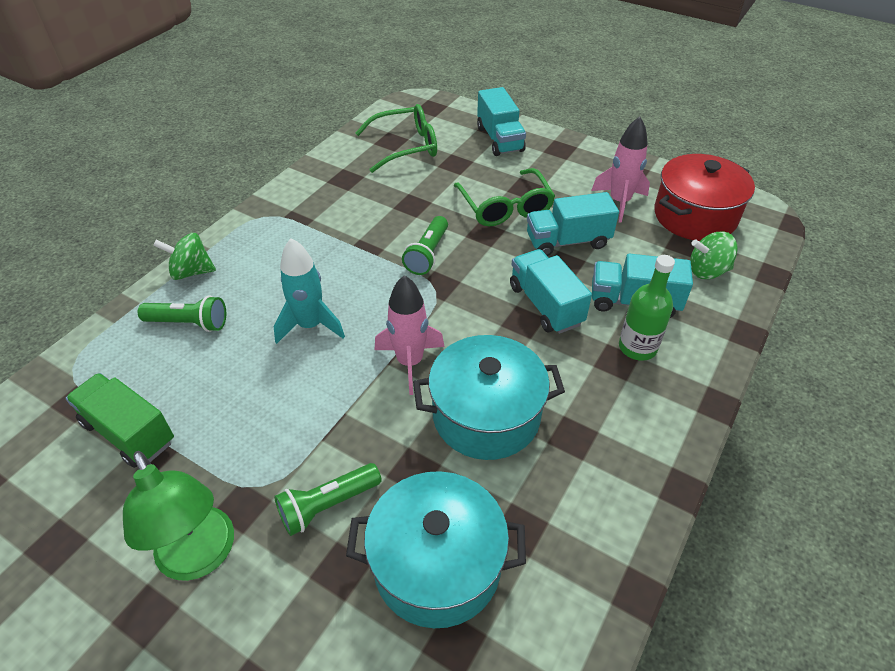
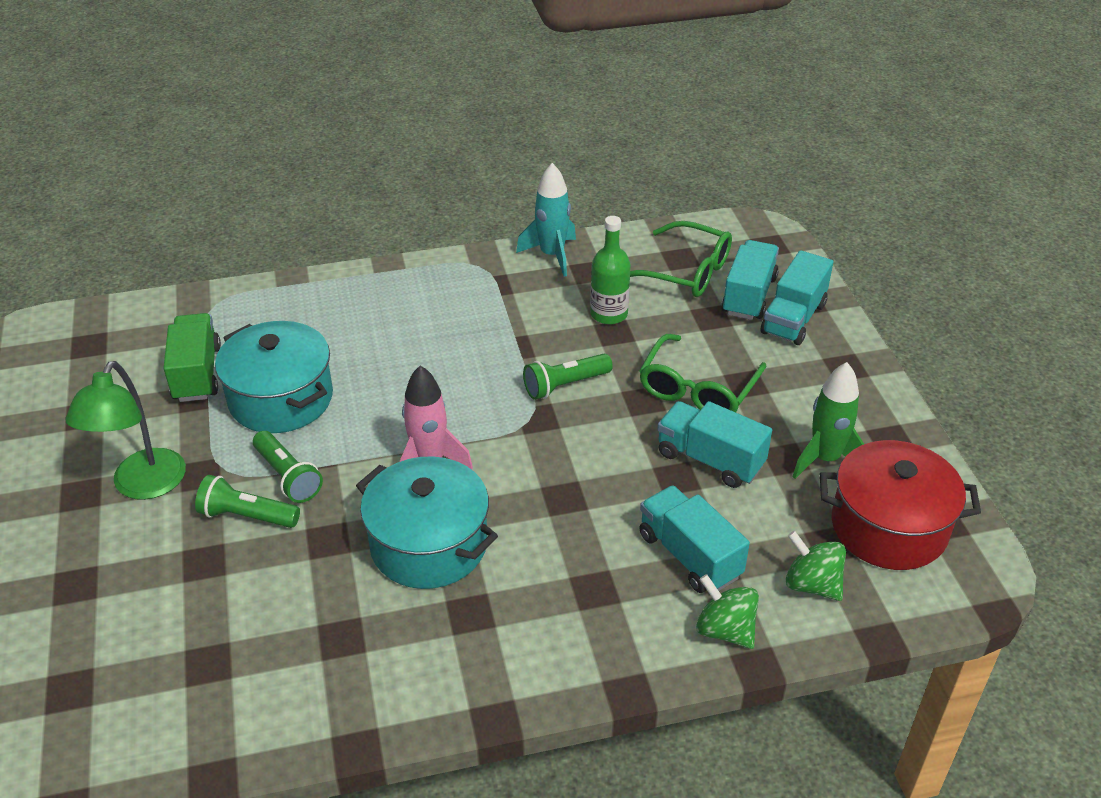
camera: 45 degrees right, 5 degrees down
(189, 323) = (320, 320): green flashlight -> green flashlight (288, 477)
(191, 272) = (369, 280): green spinning top -> green spinning top (725, 630)
(310, 325) = (397, 381): turquoise rocket -> turquoise rocket (552, 255)
(437, 565) = (260, 611): turquoise pot -> turquoise pot (281, 399)
(545, 305) = (603, 499): turquoise truck -> turquoise truck (749, 296)
(619, 202) = (825, 459): pink rocket -> green rocket
(637, 347) = (630, 593): green bottle -> green bottle (609, 314)

